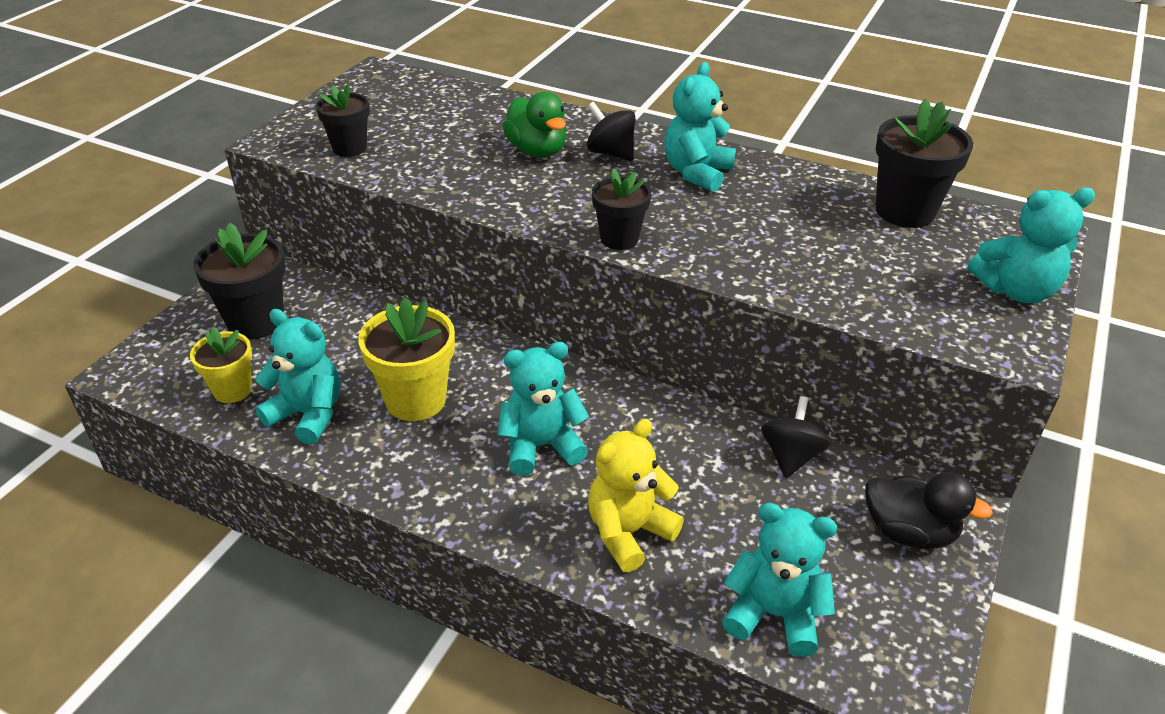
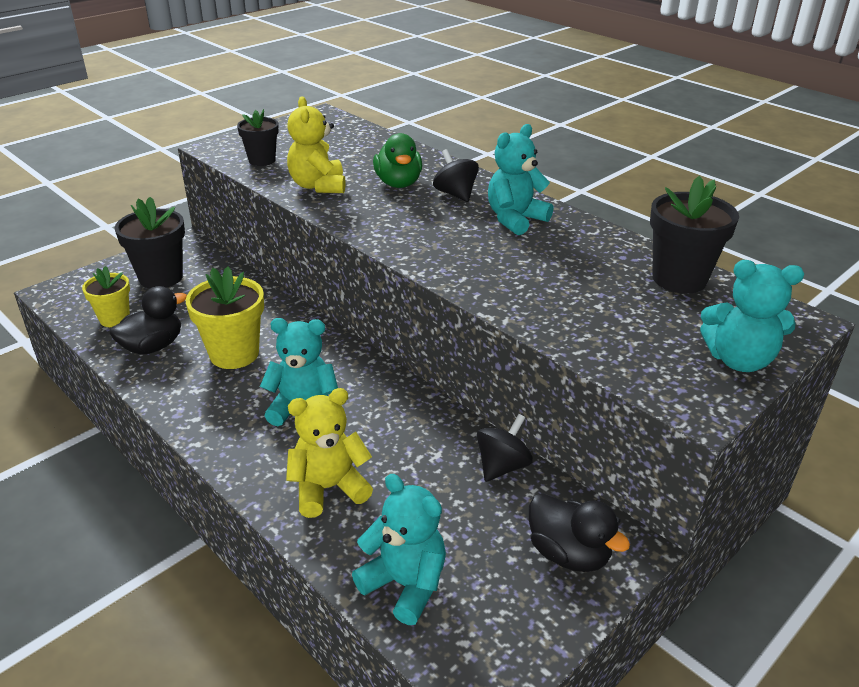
camera: 20 degrees right, 5 degrees down
(308, 414) = (153, 346): turquoise teddy bear -> black duck
(445, 171) = (318, 186): none -> yellow teddy bear
(619, 239) = (414, 255): black flower pot -> none

